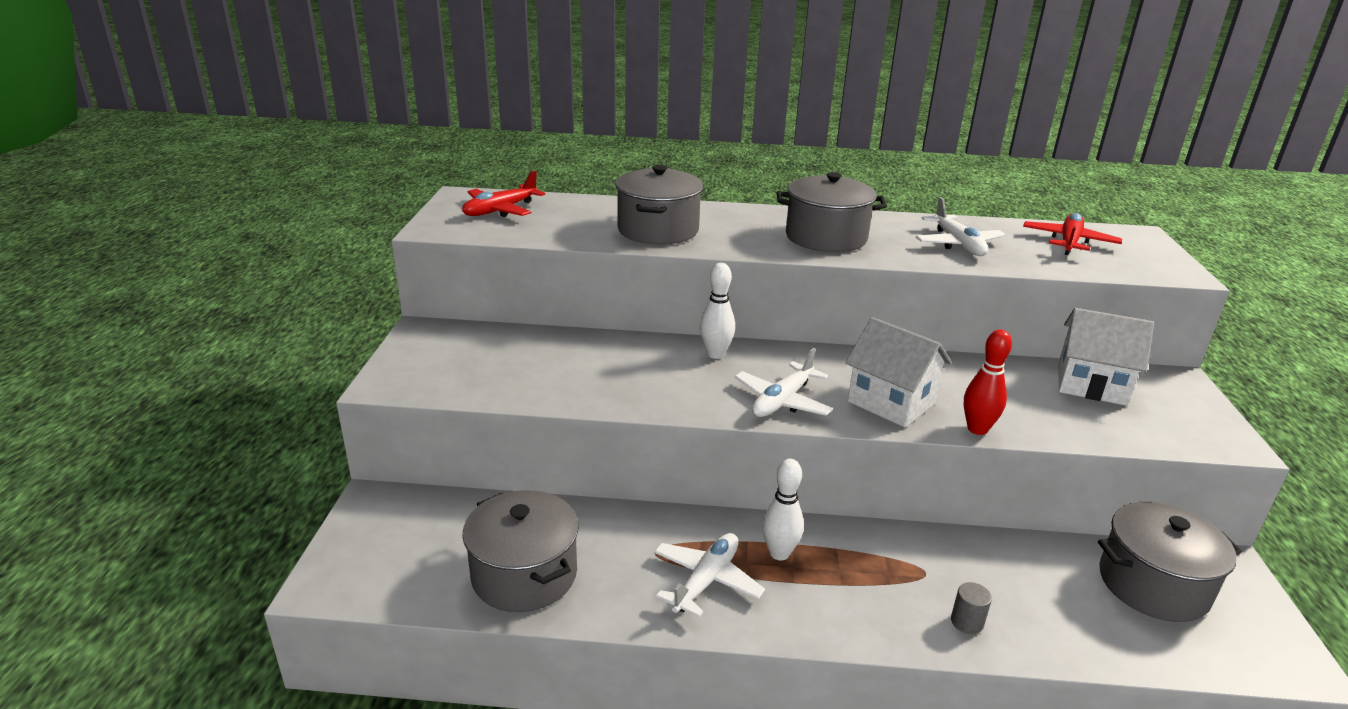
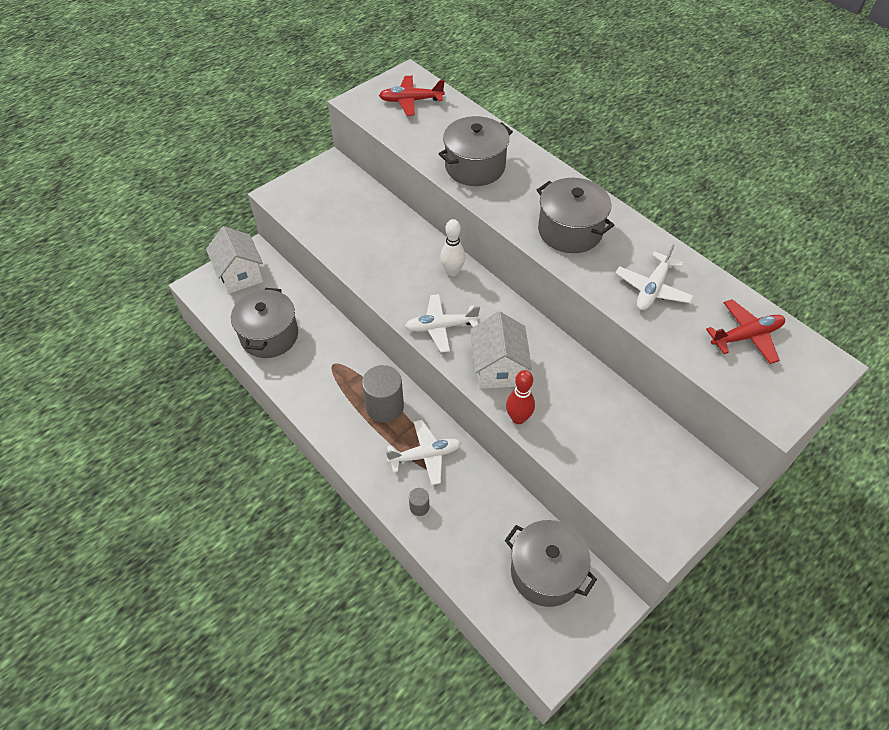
camera: 45 degrees right, 25 degrees up
(706, 580) = (335, 395): white plane -> white plane (425, 455)
(779, 553) = (385, 407): white bowling pin -> grey cylinder
(1091, 385) = (646, 443): white house -> white house (240, 275)

